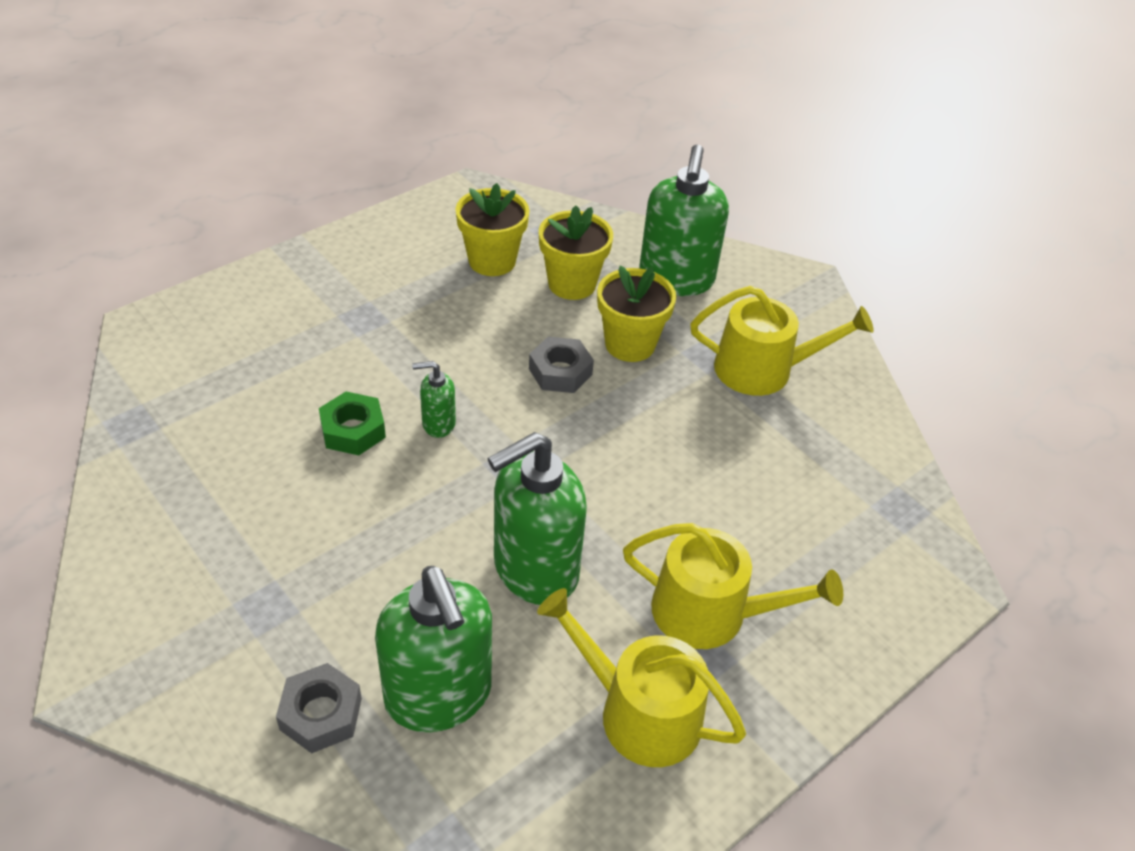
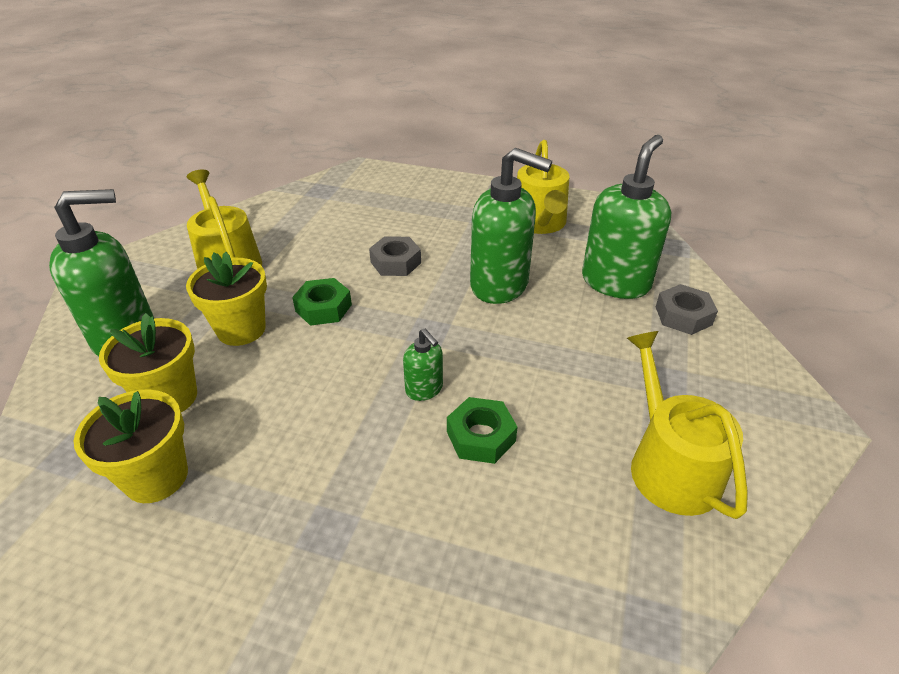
camera: 120 degrees left, 5 degrees down
(560, 372) = (305, 351): grey nut -> grey nut (395, 262)
(618, 408) = (323, 308): none -> green nut
(711, 613) = (457, 222): yellow watering can -> yellow watering can (669, 465)

